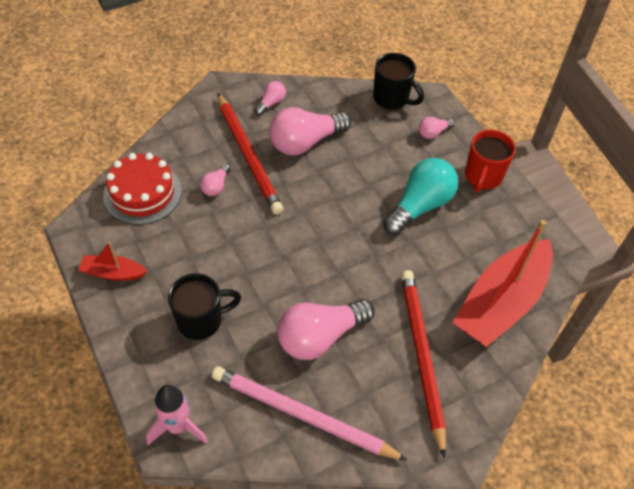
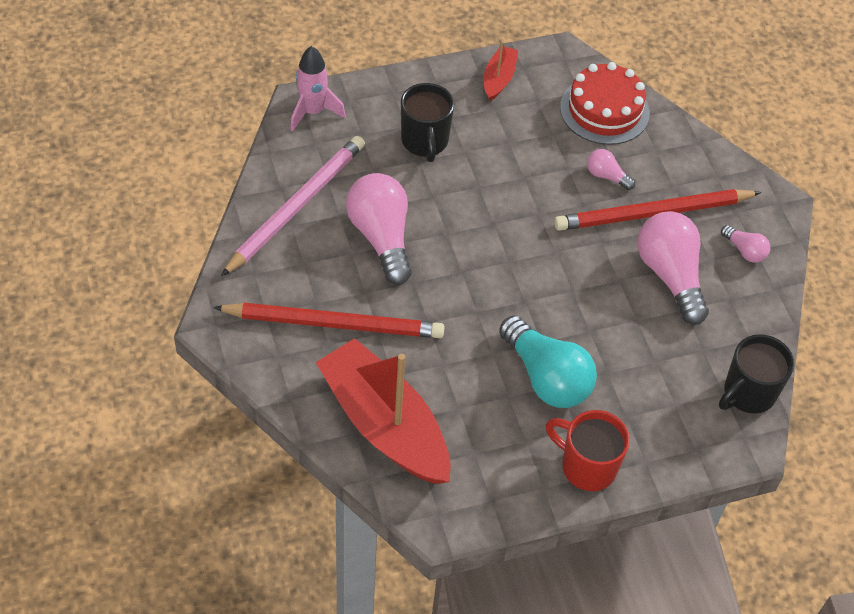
camera: 100 degrees right, 0 degrees up
(433, 133) = (676, 429): pink light bulb -> none

